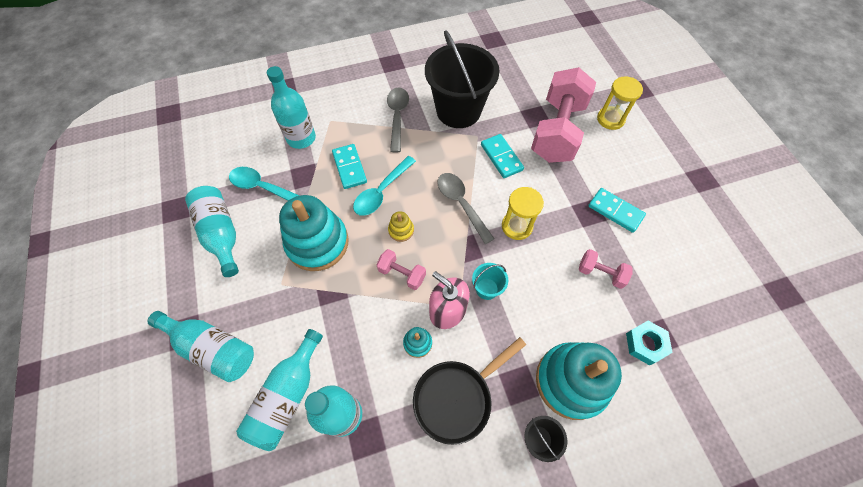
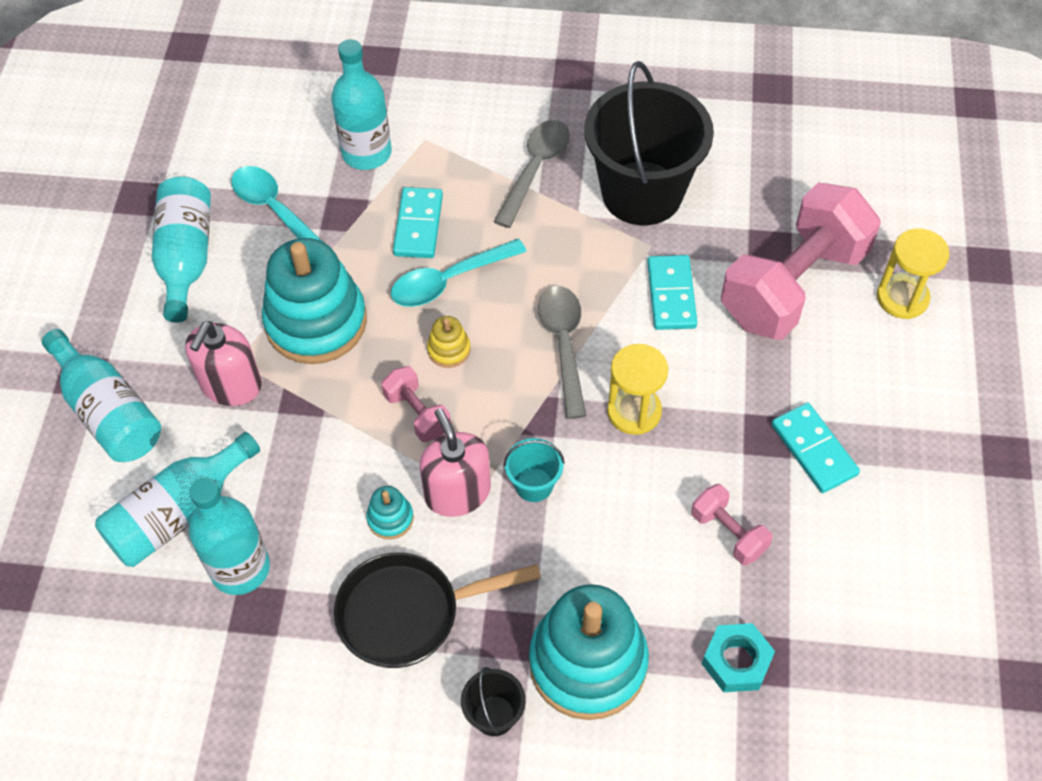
camera: 25 degrees right, 5 degrees down
(283, 300) = (231, 385): none -> pink soap dispenser

